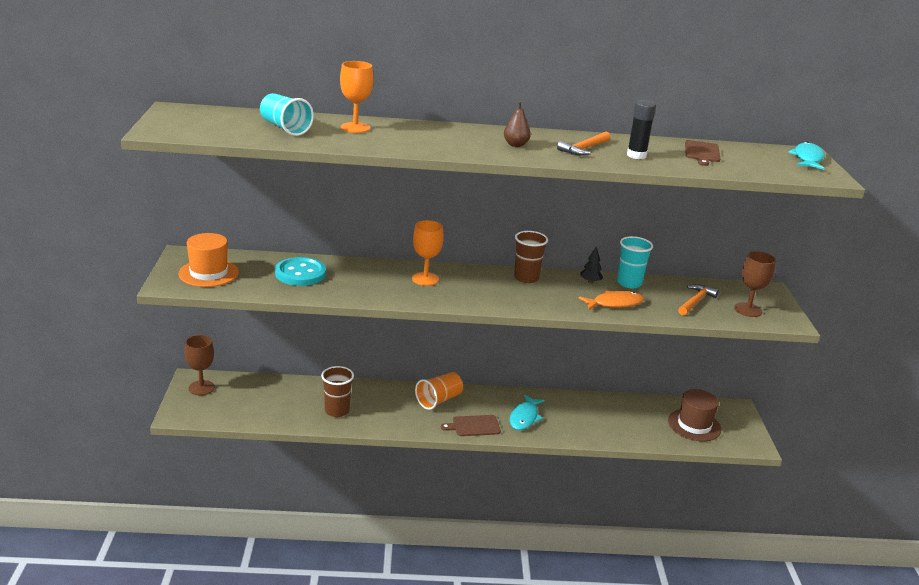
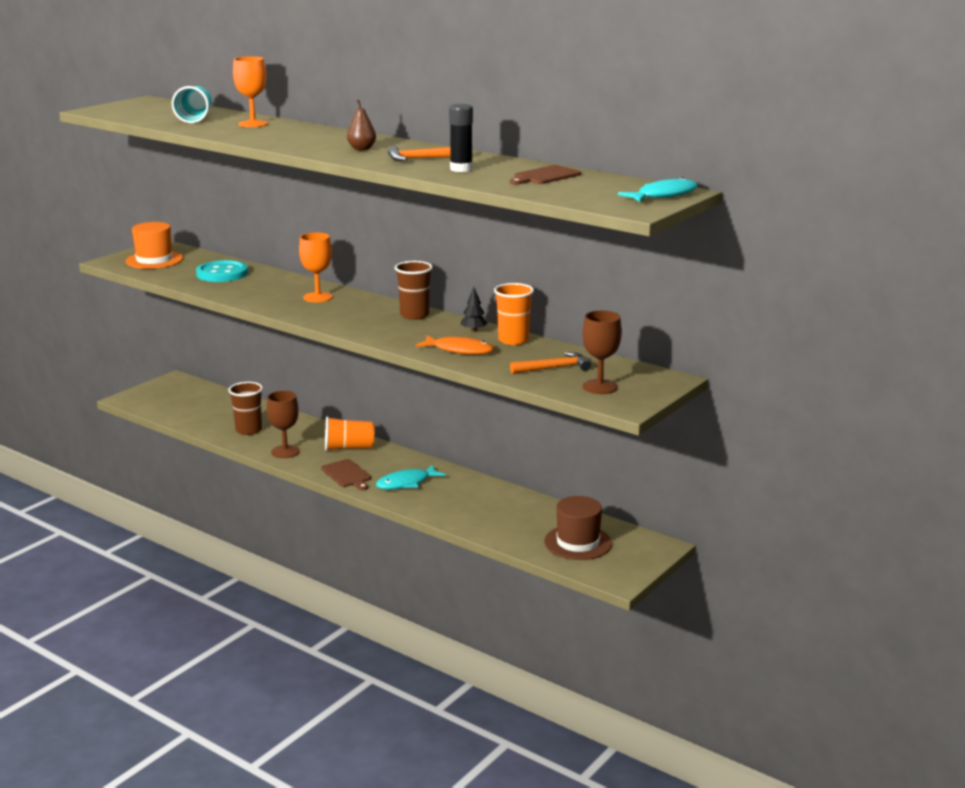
camera: 40 degrees right, 5 degrees down
(201, 388) = (171, 386): brown goblet -> brown goblet (285, 452)
(474, 426) = (347, 474): brown cutting board -> brown cutting board turned 150 degrees counterclockwise
(629, 283) = (513, 340): turquoise cup -> orange cup

